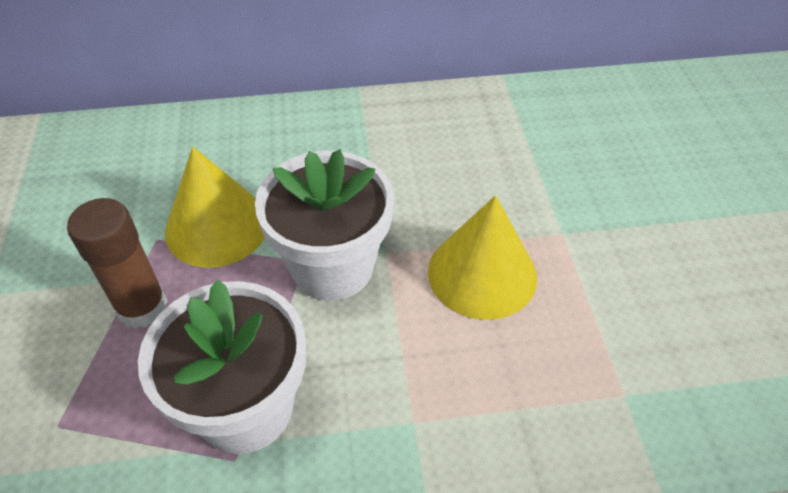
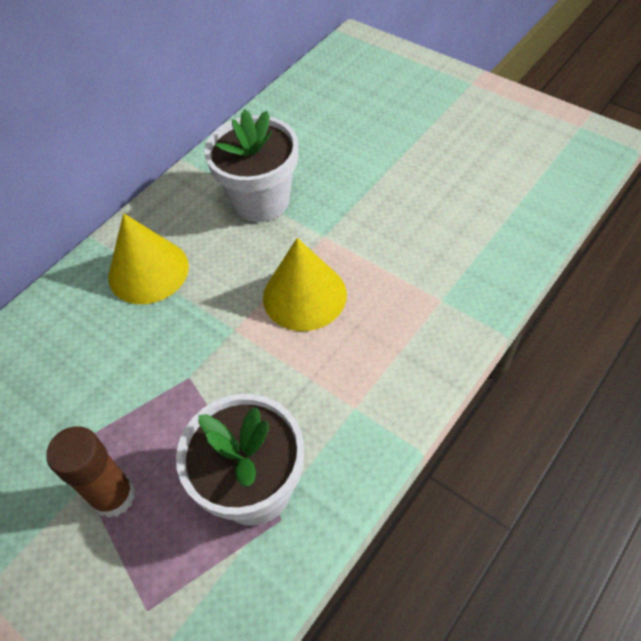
camera: 40 degrees left, 5 degrees up
(217, 226) = (102, 405): yellow cone -> yellow cone (148, 271)
(332, 267) = (211, 365): white flower pot -> white flower pot (261, 200)

